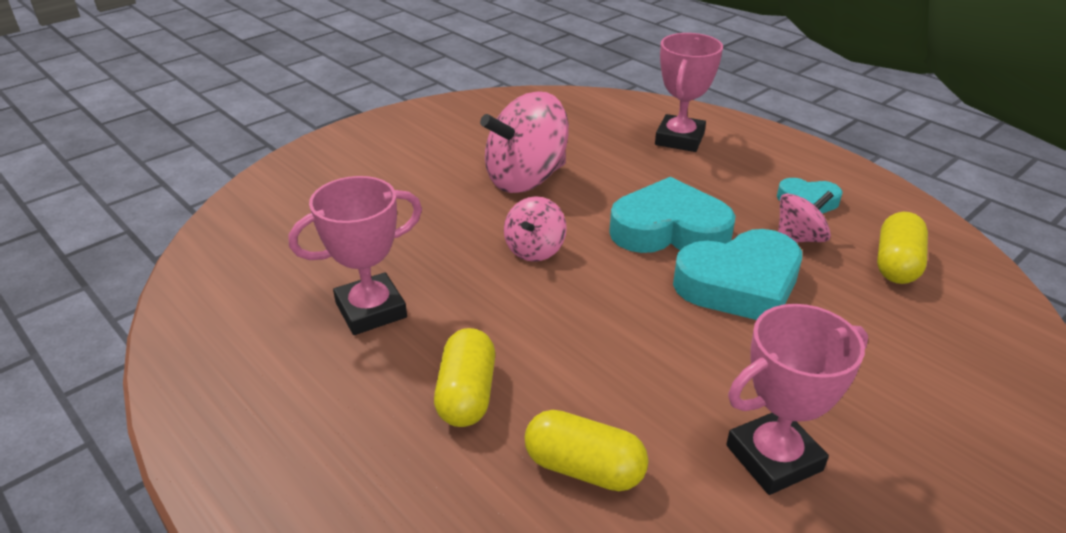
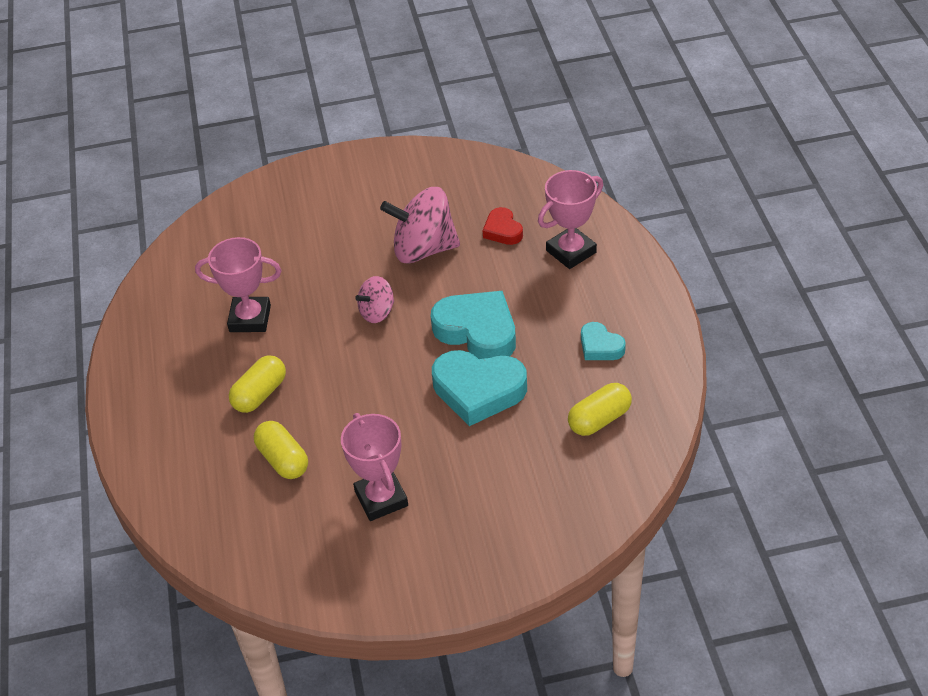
camera: 35 degrees right, 10 degrees up
(592, 142) = (503, 230): none -> red heart
(774, 458) = (381, 498): pink trophy -> pink trophy turned 60 degrees clockwise
(799, 238) = (557, 373): pink spinning top -> none

